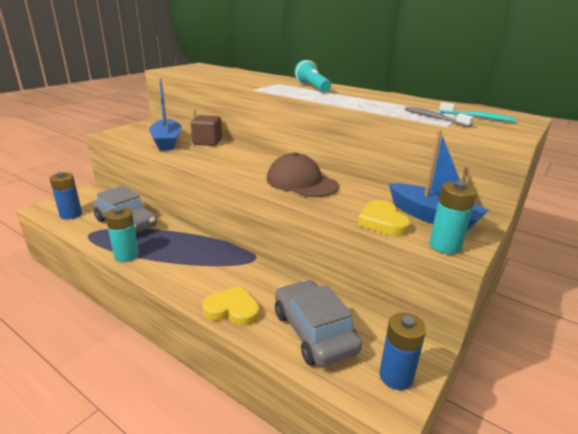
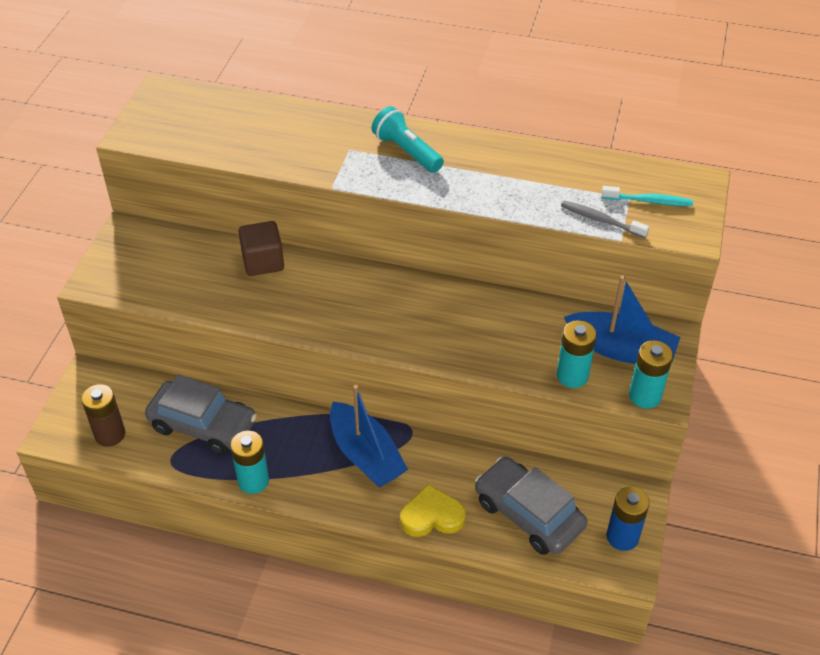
camera: 20 degrees left, 20 degrees up
(71, 215) = (110, 434): blue battery -> brown battery
(167, 142) = (203, 280): blue boat -> blue boat (366, 455)
(301, 182) = (449, 325): brown cap -> none
(382, 222) = (572, 376): yellow heart -> turquoise battery

